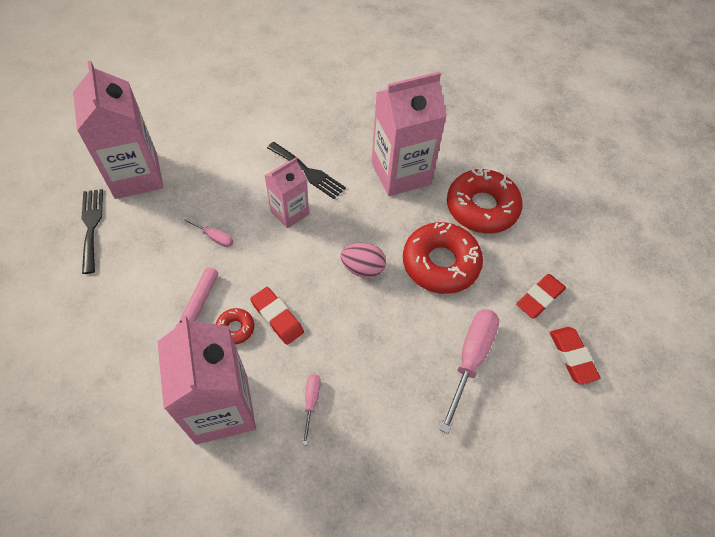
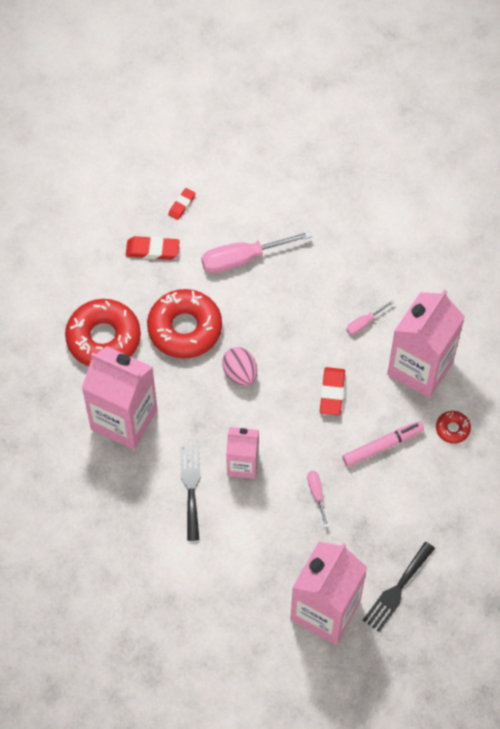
camera: 130 degrees left, 5 degrees up
(235, 328) = (366, 410): red donut -> red donut (452, 429)
(572, 356) = (182, 205): red eraser -> red eraser, size x0.64

